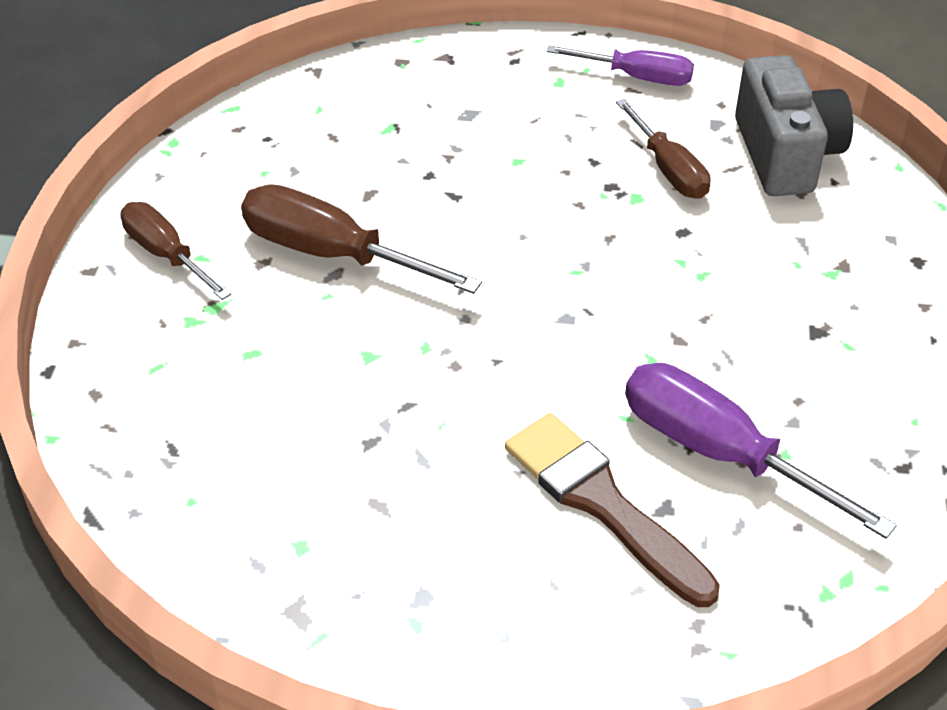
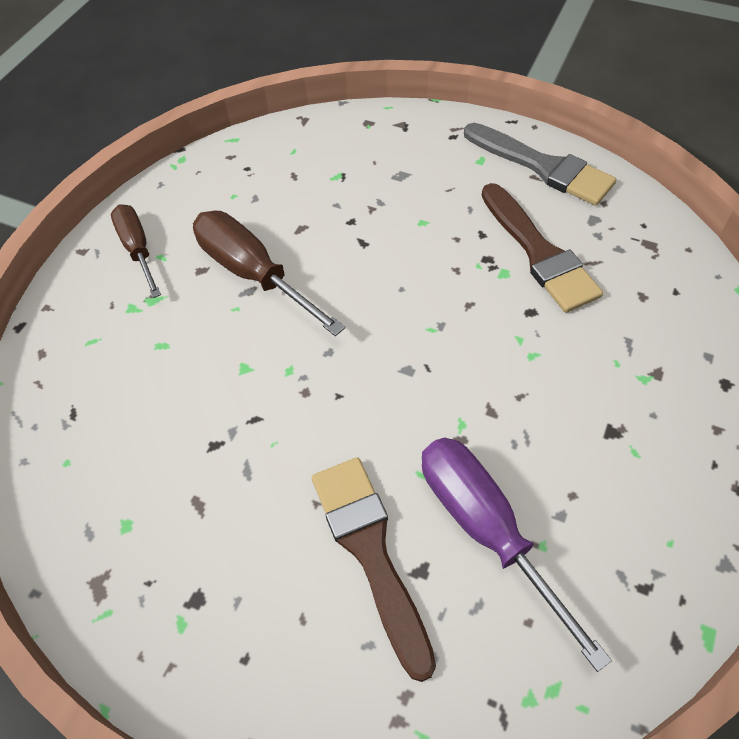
camera: 20 degrees right, 10 degrees up
(636, 77) = (543, 167): purple screwdriver -> grey brush
(668, 169) = (539, 253): brown screwdriver -> brown brush
(785, 154) = (642, 259): grey camera -> none

